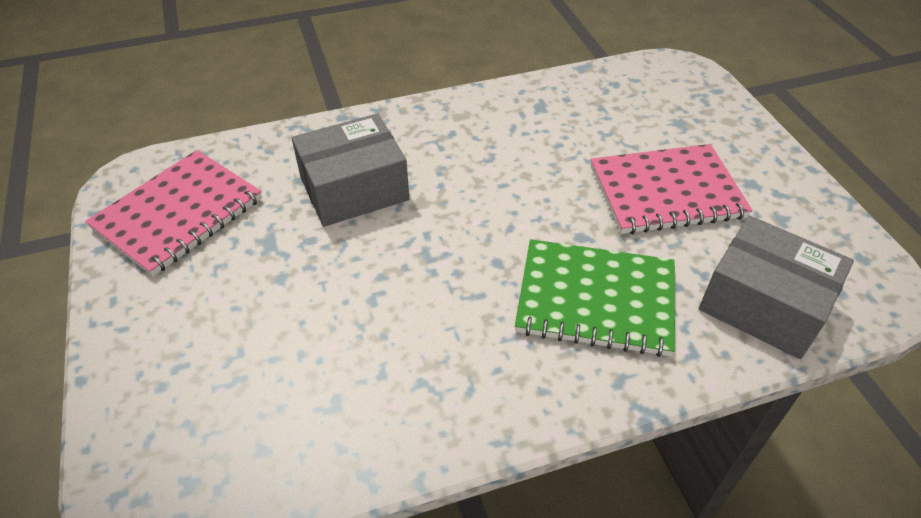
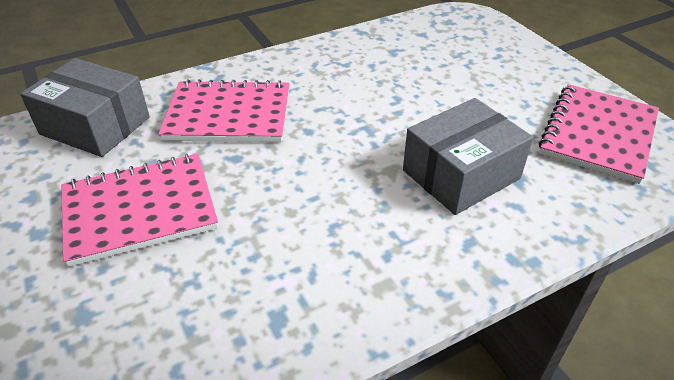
camera: 170 degrees right, 5 degrees down
(595, 300) = (228, 115): green notebook -> pink notebook

